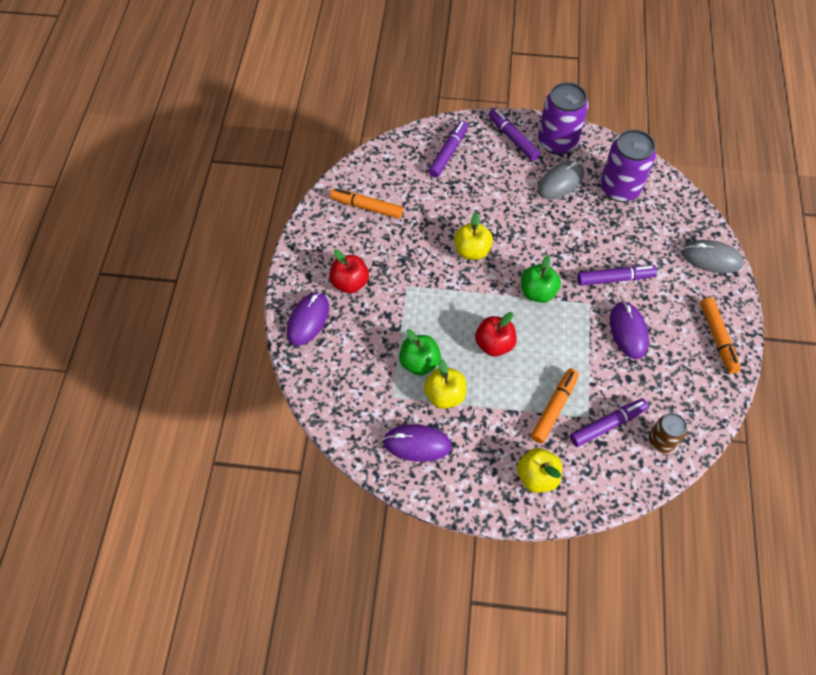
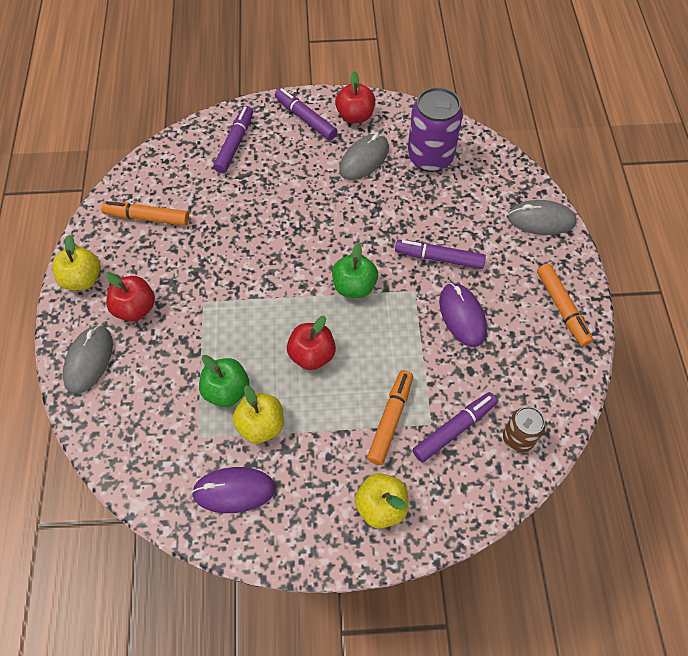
camera: 10 degrees left, 0 degrees up
(308, 320) = (89, 360): purple mouse -> grey mouse
(472, 250) = (274, 250): yellow apple -> yellow apple (82, 279)
(557, 142) = (355, 116): purple can -> red apple
(615, 278) = (439, 258): purple marker -> purple marker turned 150 degrees counterclockwise

